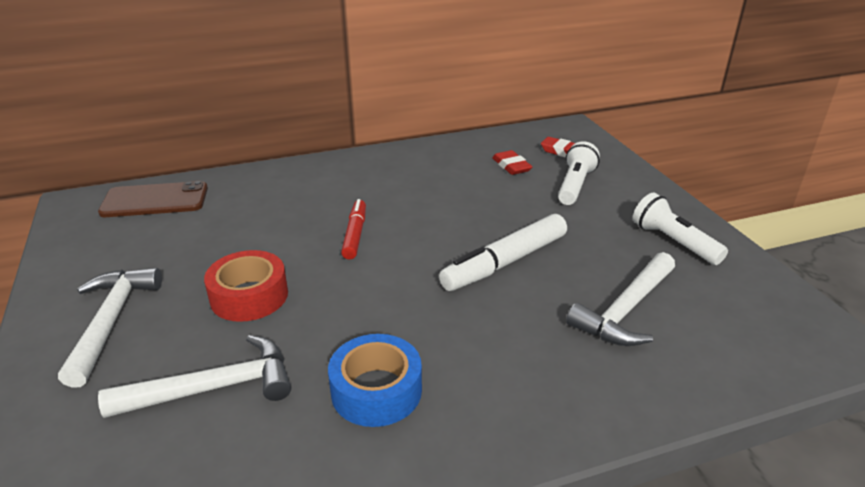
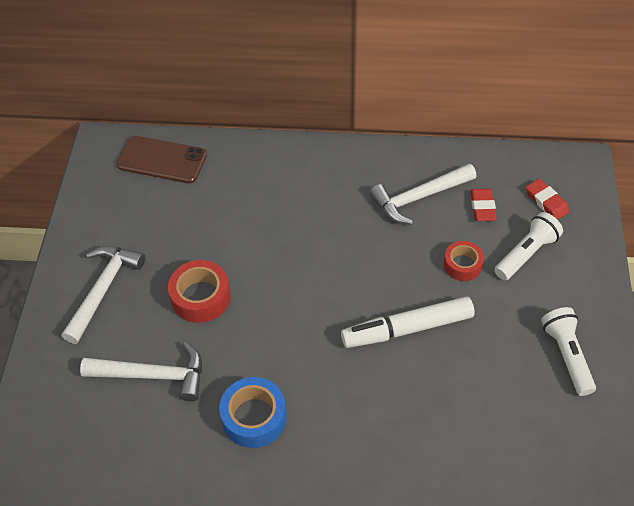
camera: 25 degrees right, 20 degrees up
(355, 235) = (303, 255): red marker -> none
(523, 205) = (462, 265): none -> red tape
(625, 310) = (472, 413): white hammer -> white hammer (419, 198)

